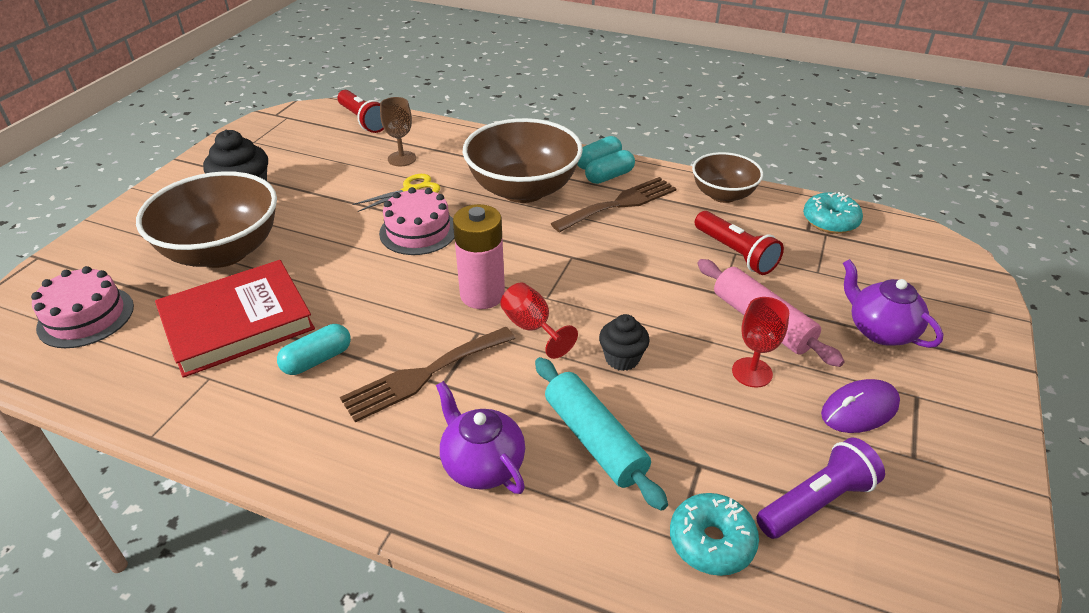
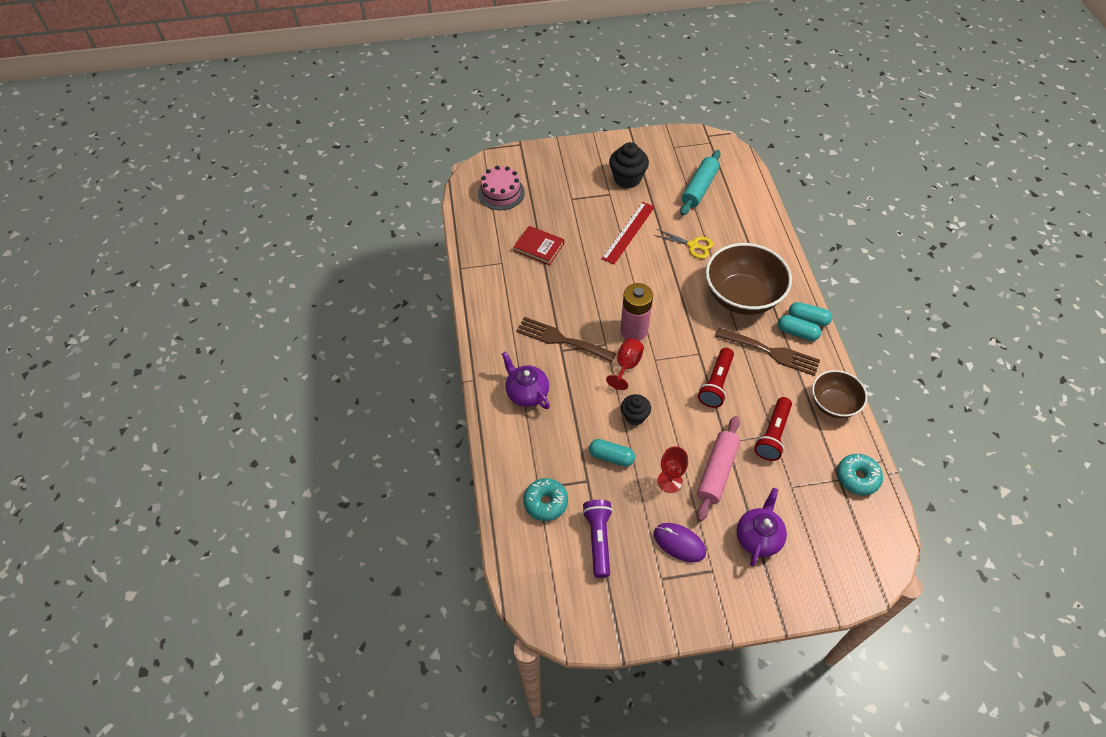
camera: 60 degrees right, 15 degrees up
(223, 251) = (578, 205): brown bowl -> none
(237, 322) = (539, 247): red book -> red book, size x0.58
(317, 360) = (540, 293): turquoise capsule -> turquoise capsule (611, 457)
(326, 229) = (628, 232): none -> red ruler
(363, 120) = (741, 178): red flashlight -> red flashlight (716, 384)
(402, 159) = (719, 221): brown goblet -> none
(418, 231) = (661, 271): pink cake -> none
(482, 464) = (527, 393): purple teapot -> purple teapot turned 60 degrees counterclockwise
(594, 440) = (571, 430): turquoise rolling pin -> turquoise rolling pin (699, 188)
(816, 502) = (598, 540): purple flashlight -> purple flashlight turned 120 degrees counterclockwise

